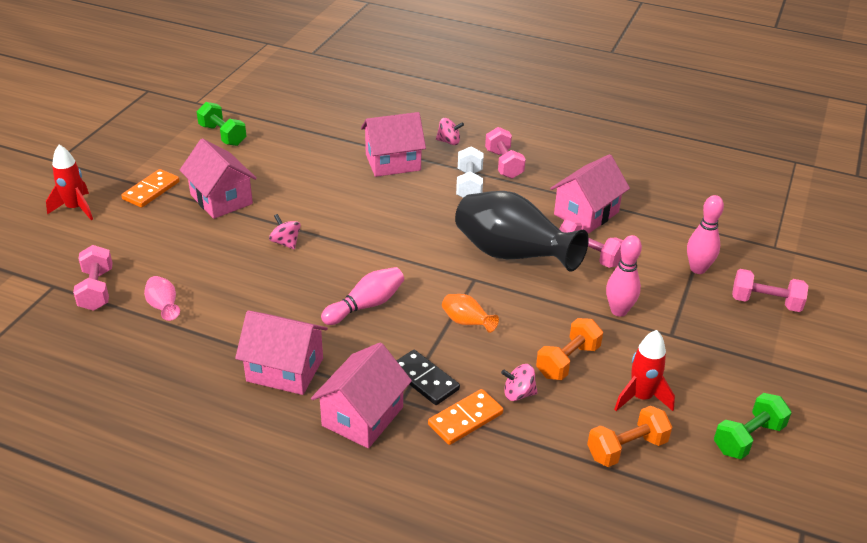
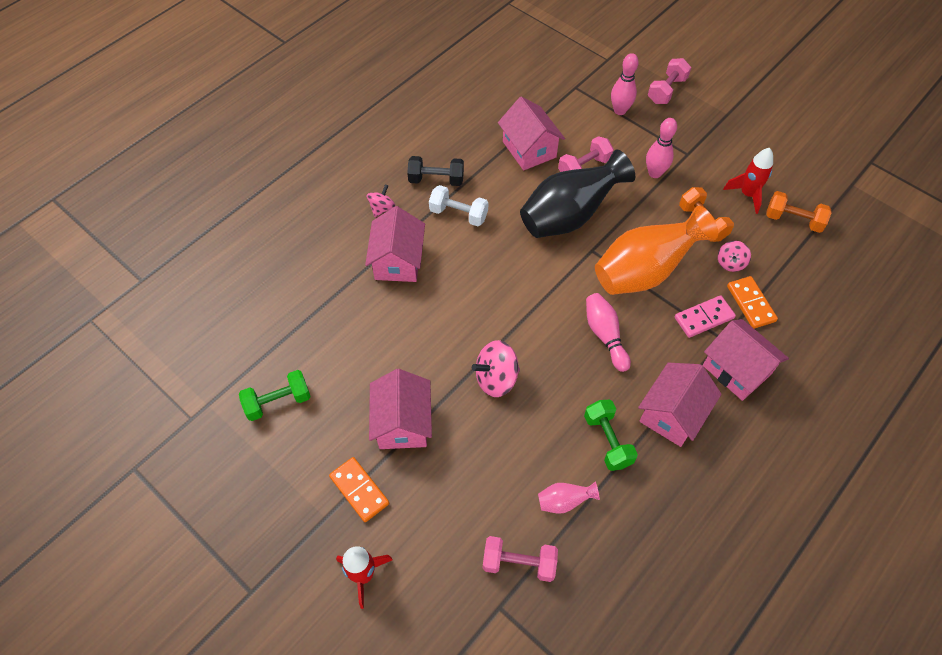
camera: 70 degrees left, 20 degrees up
(221, 199) = (402, 423): pink house -> pink house turned 75 degrees counterclockwise
(286, 242) = (496, 378): pink spinning top -> pink spinning top, size x1.62
(424, 380) = (704, 318): black domino -> pink domino
(466, 323) = (644, 271): orange vase -> orange vase, size x2.39
(504, 164) = (436, 180): pink dumbbell -> black dumbbell
(626, 448) = (793, 220): orange dumbbell -> orange dumbbell turned 60 degrees counterclockwise
(748, 438) = (793, 154): green dumbbell -> green dumbbell (607, 440)

